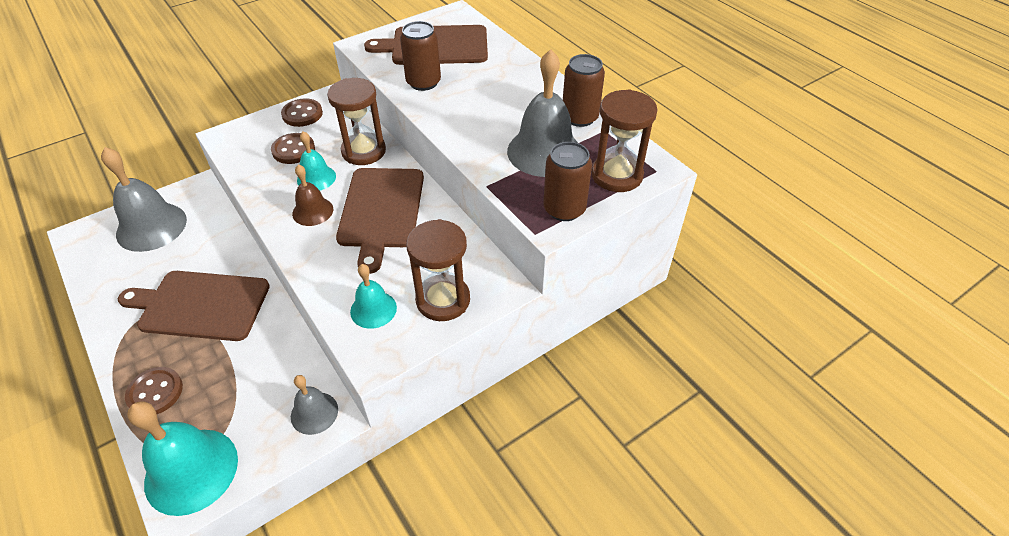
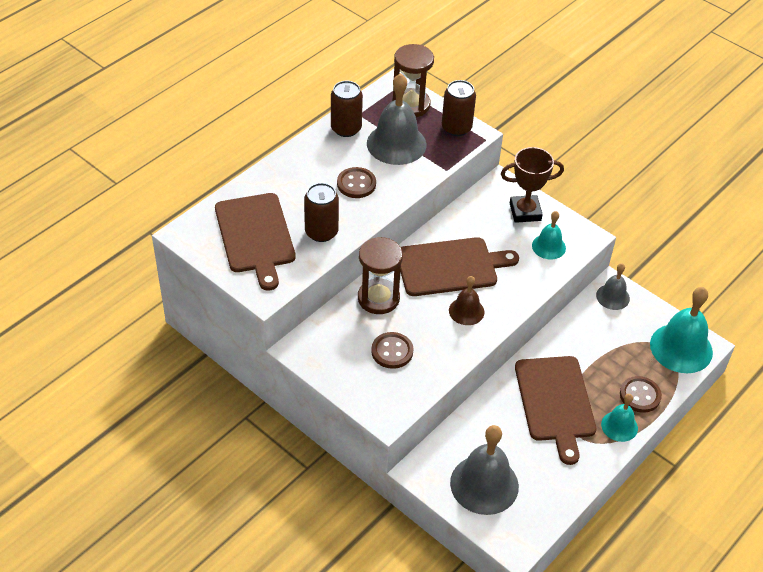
camera: 105 degrees left, 0 degrees up
(302, 114) = (334, 363): brown button -> brown button (356, 184)
(316, 178) = (425, 322): turquoise bell -> turquoise bell (619, 426)
(443, 300) = (525, 212): brown hourglass -> brown trophy

